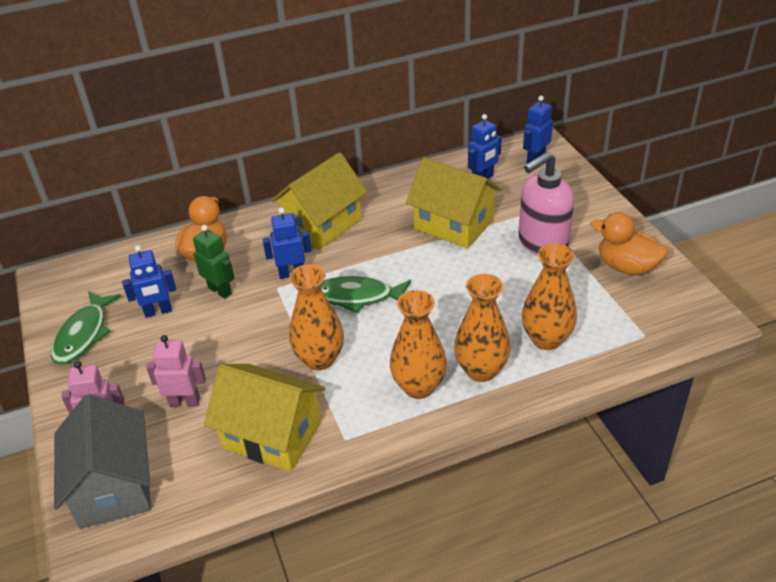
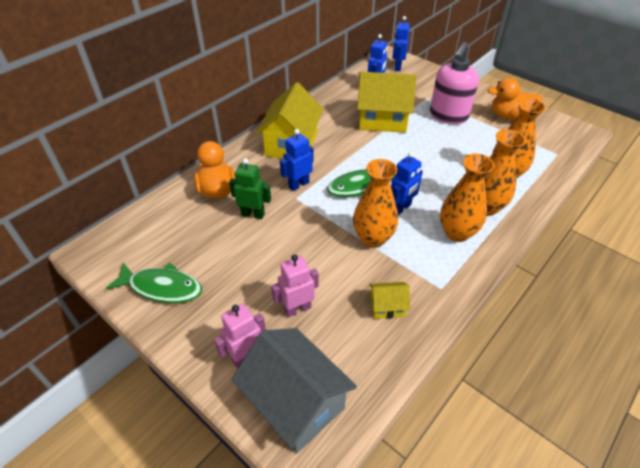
camera: 30 degrees left, 5 degrees up
(83, 334) = (162, 287): green fish -> green fish turned 60 degrees counterclockwise
(158, 312) = (214, 247): blue robot -> blue robot (401, 208)
(272, 435) = (387, 306): yellow house -> yellow house, size x0.47

